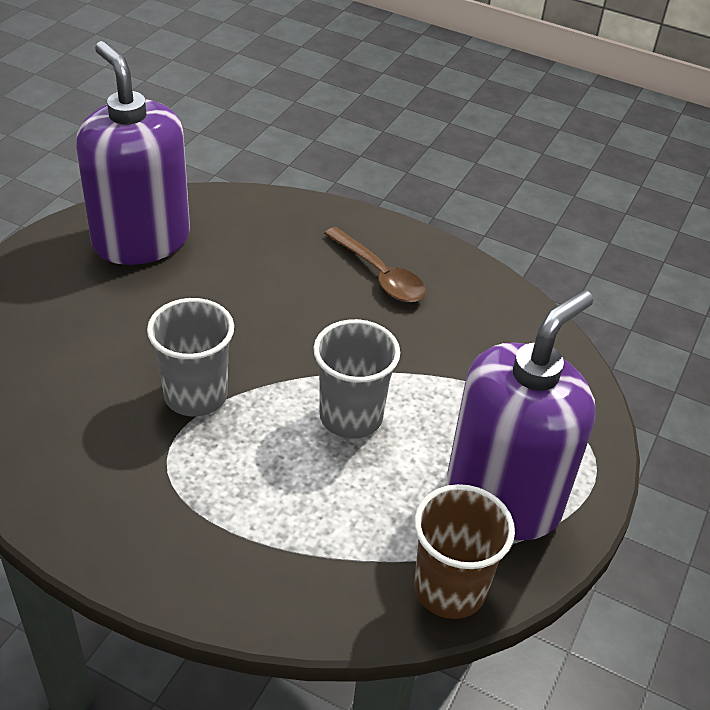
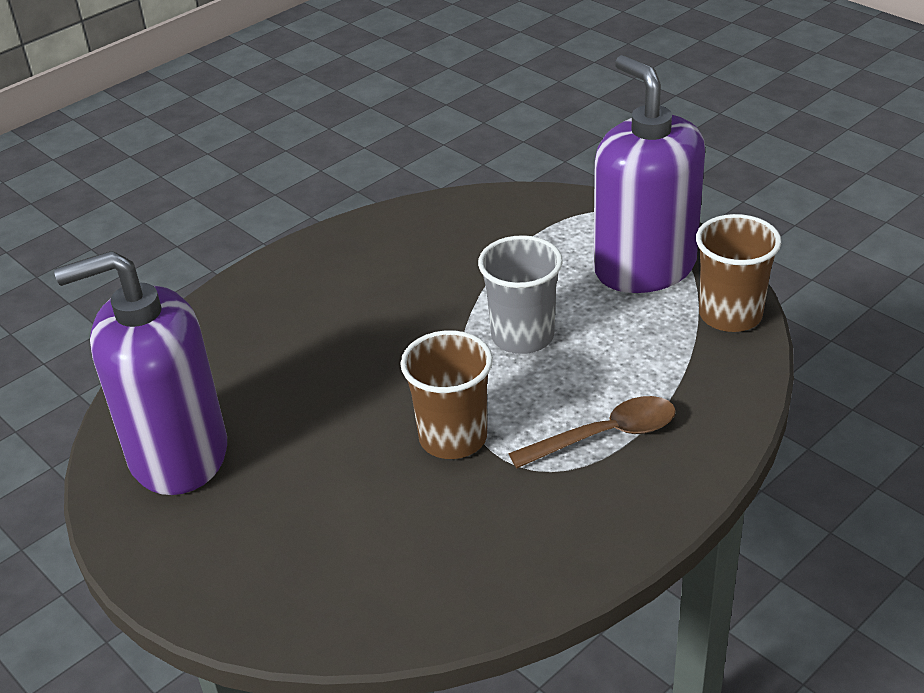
camera: 65 degrees left, 5 degrees down
(196, 395) = (453, 437): grey cup -> brown cup
(379, 274) = (337, 284): brown spoon -> brown spoon (605, 436)

